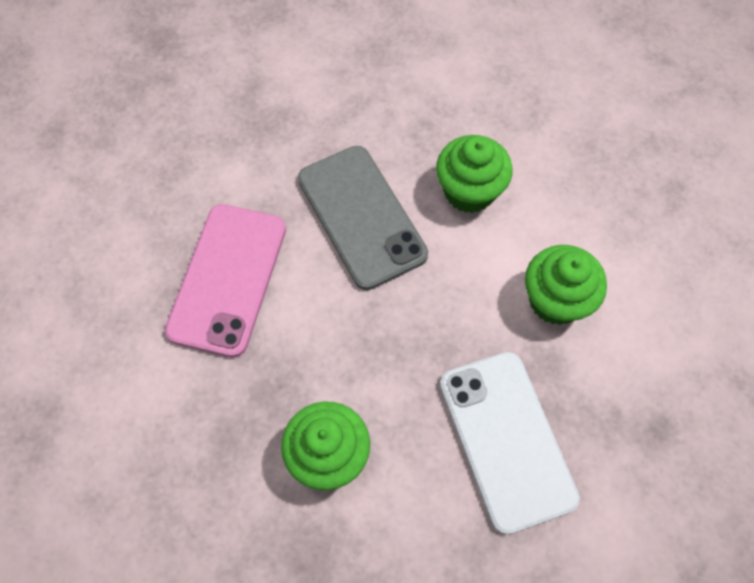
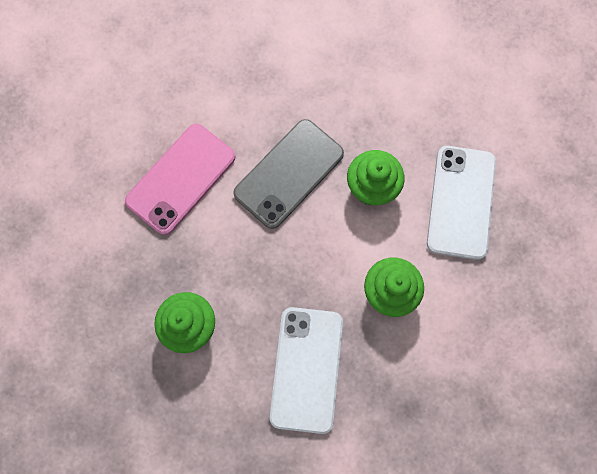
camera: 25 degrees right, 10 degrees up
(361, 216) = (289, 173): grey phone -> grey phone turned 45 degrees clockwise
(580, 165) = (461, 202): none -> white phone

